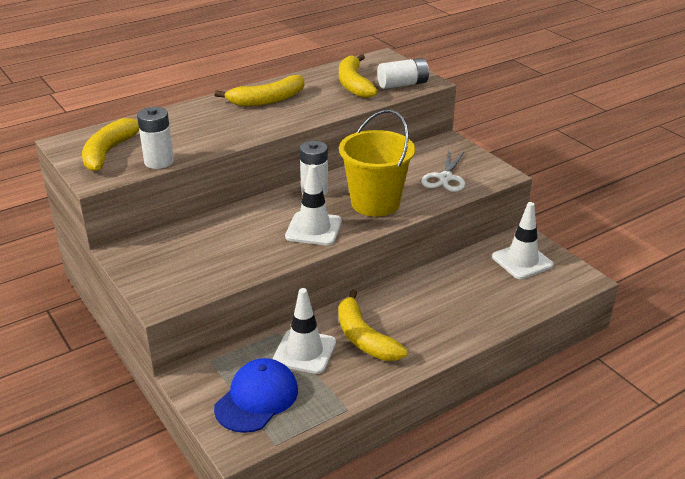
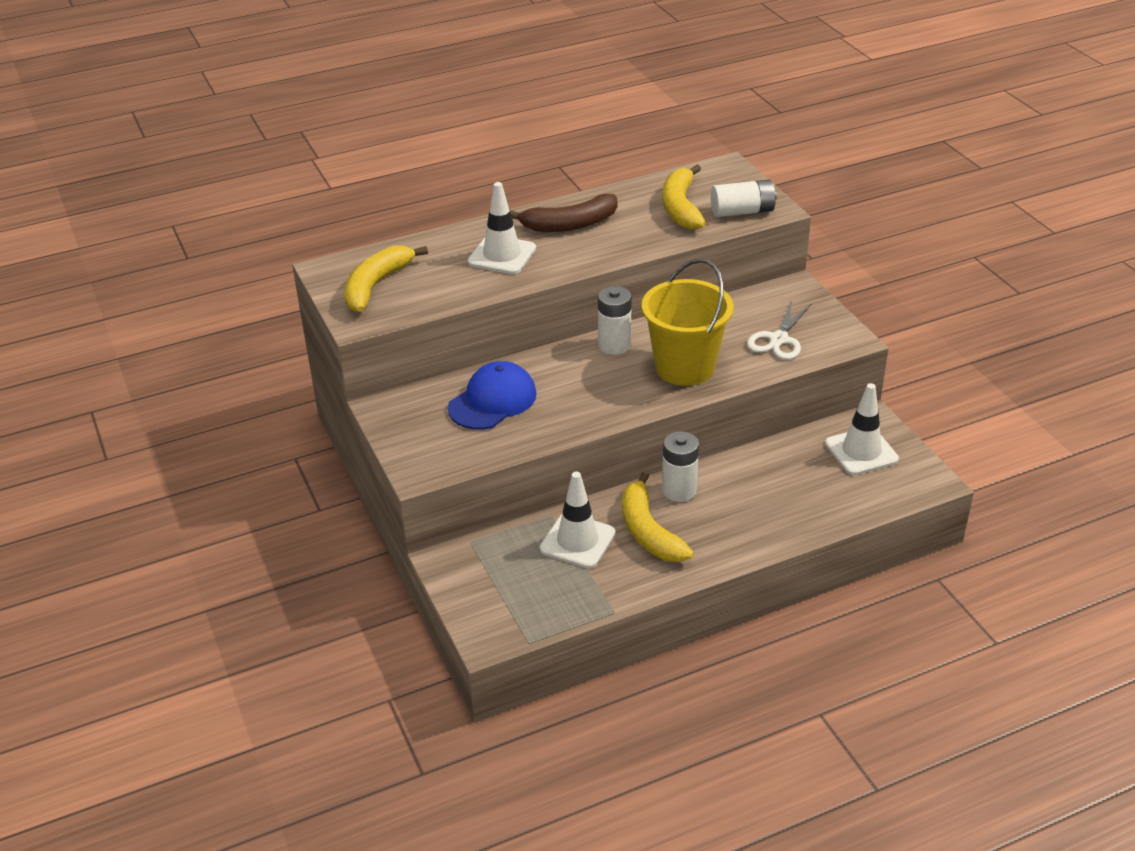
camera: 10 degrees right, 5 degrees up
(159, 162) = (430, 304): white battery -> white battery (679, 490)
(257, 398) = (516, 590): blue cap -> blue cap (492, 401)
(267, 100) = (569, 225): yellow banana -> brown banana
(314, 229) = (605, 396): white traffic cone -> white traffic cone (502, 255)

